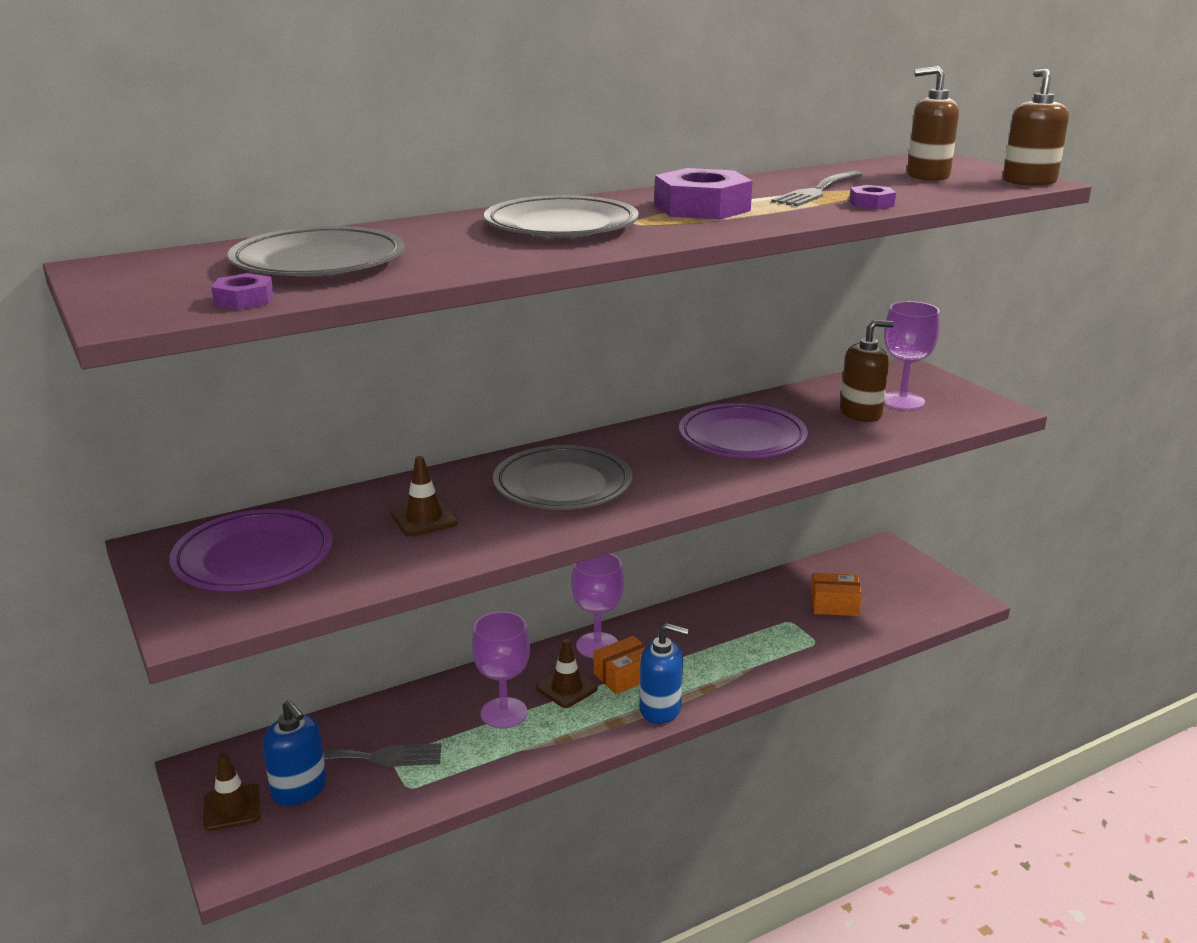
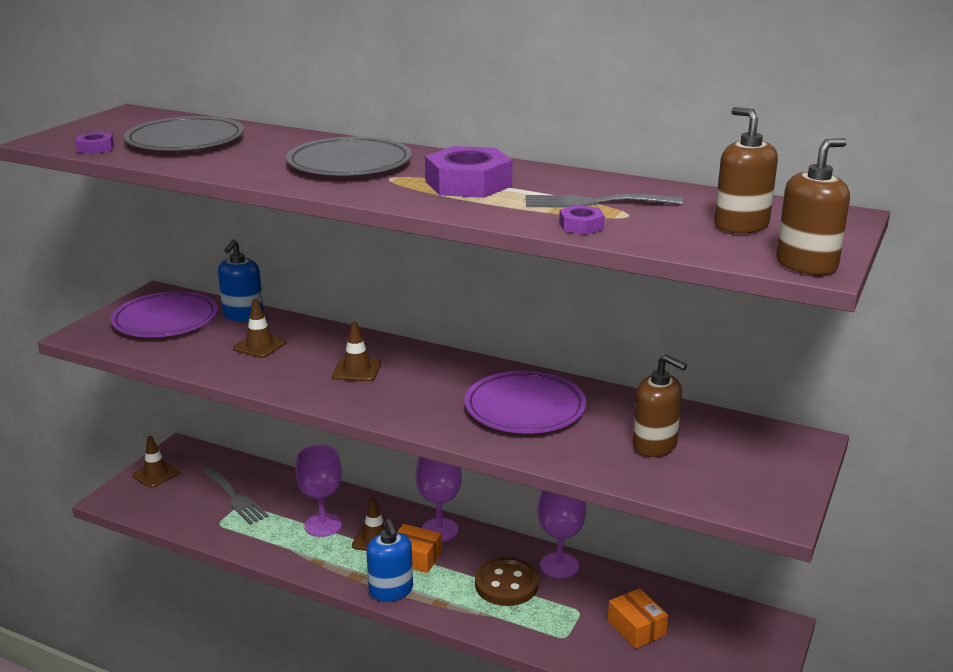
camera: 55 degrees right, 0 degrees up
(299, 789) = (187, 487): blue soap dispenser -> blue soap dispenser (243, 315)
(562, 485) = (357, 370): grey plate -> brown traffic cone
(717, 642) = (506, 584): none -> brown button
(902, 401) = (716, 458): purple goblet -> purple goblet (559, 566)

